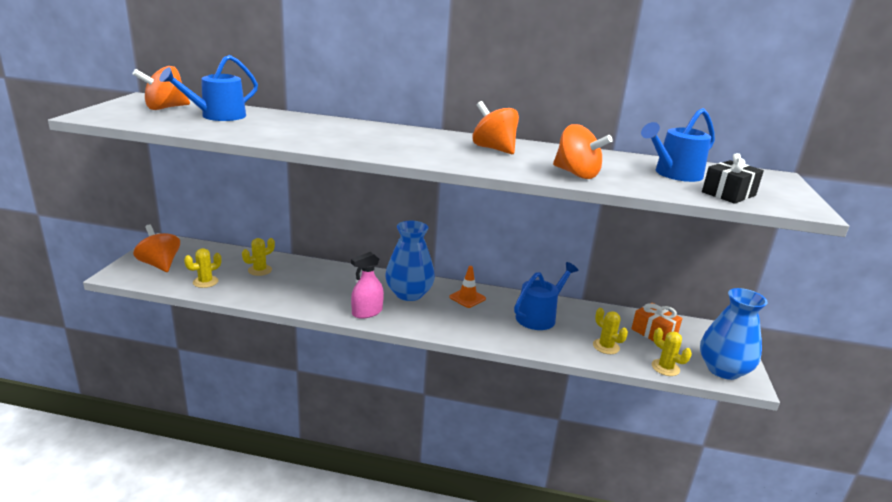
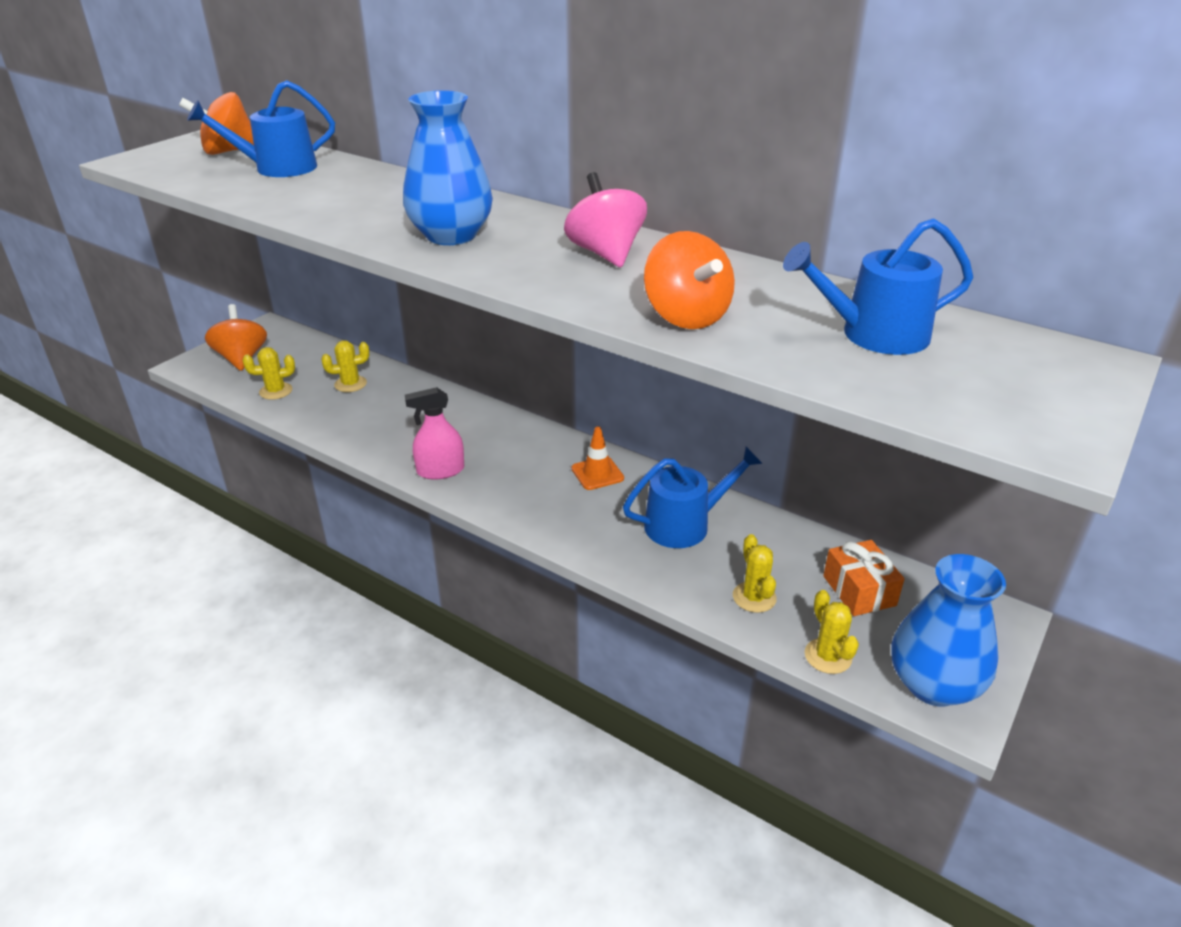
camera: 25 degrees right, 10 degrees up
(409, 294) = (518, 452): blue vase -> blue vase (451, 235)
(493, 149) = (605, 253): orange spinning top -> pink spinning top
(728, 194) = (931, 390): black gift -> none

